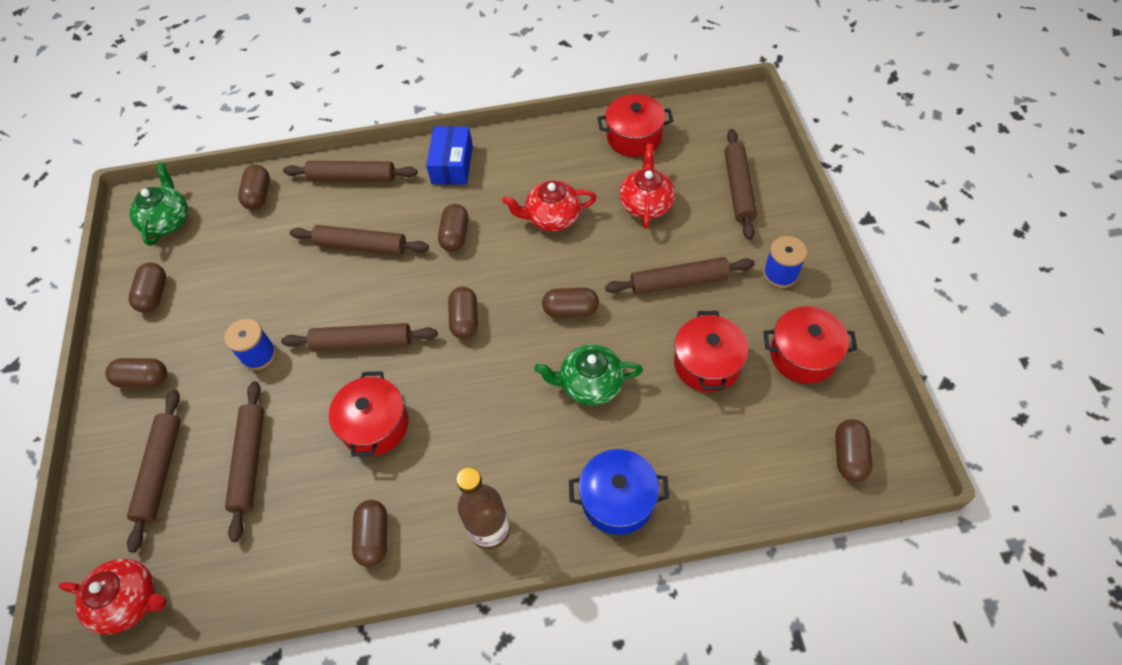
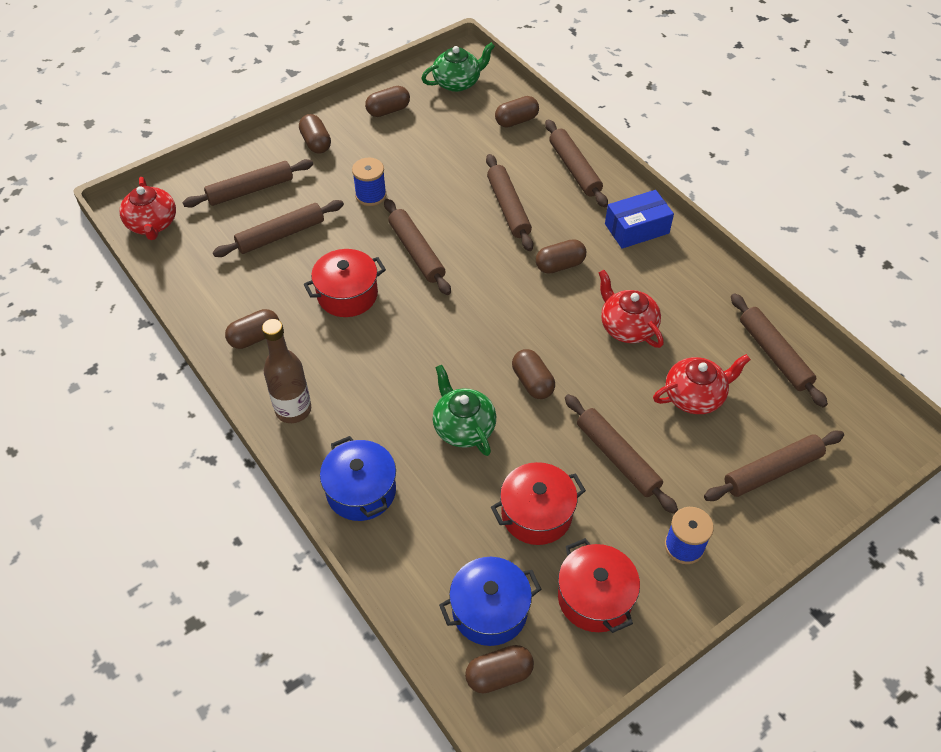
camera: 60 degrees right, 5 degrees down
(465, 320) = (477, 310): brown capsule -> none
(634, 137) = (774, 354): red pot -> brown rolling pin
(786, 438) = (489, 610): none -> blue pot

